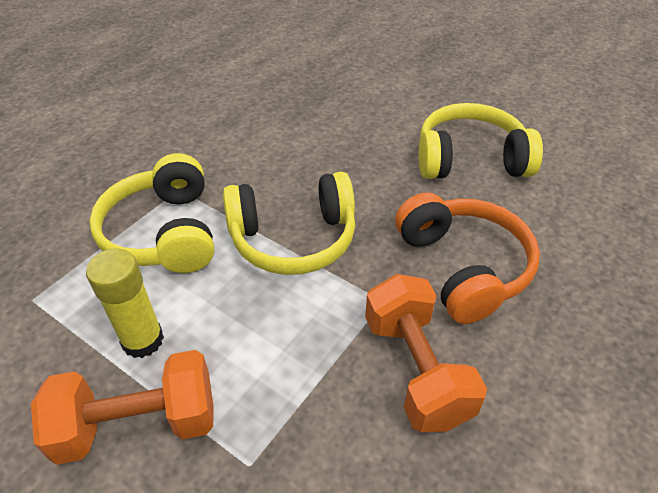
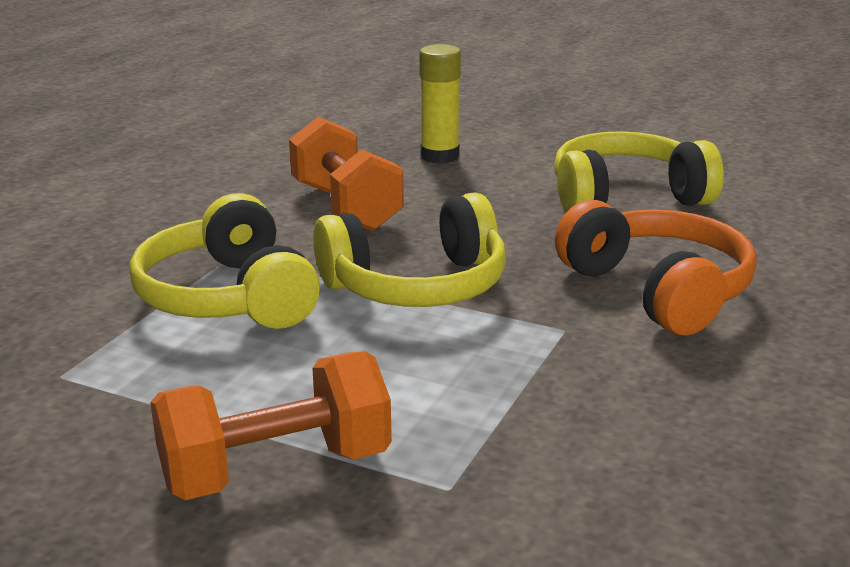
camera: 10 degrees left, 20 degrees down
(142, 340) = (245, 396): yellow glue stick -> yellow glue stick (440, 156)
(416, 369) = (635, 383): orange dumbbell -> orange dumbbell (346, 207)

